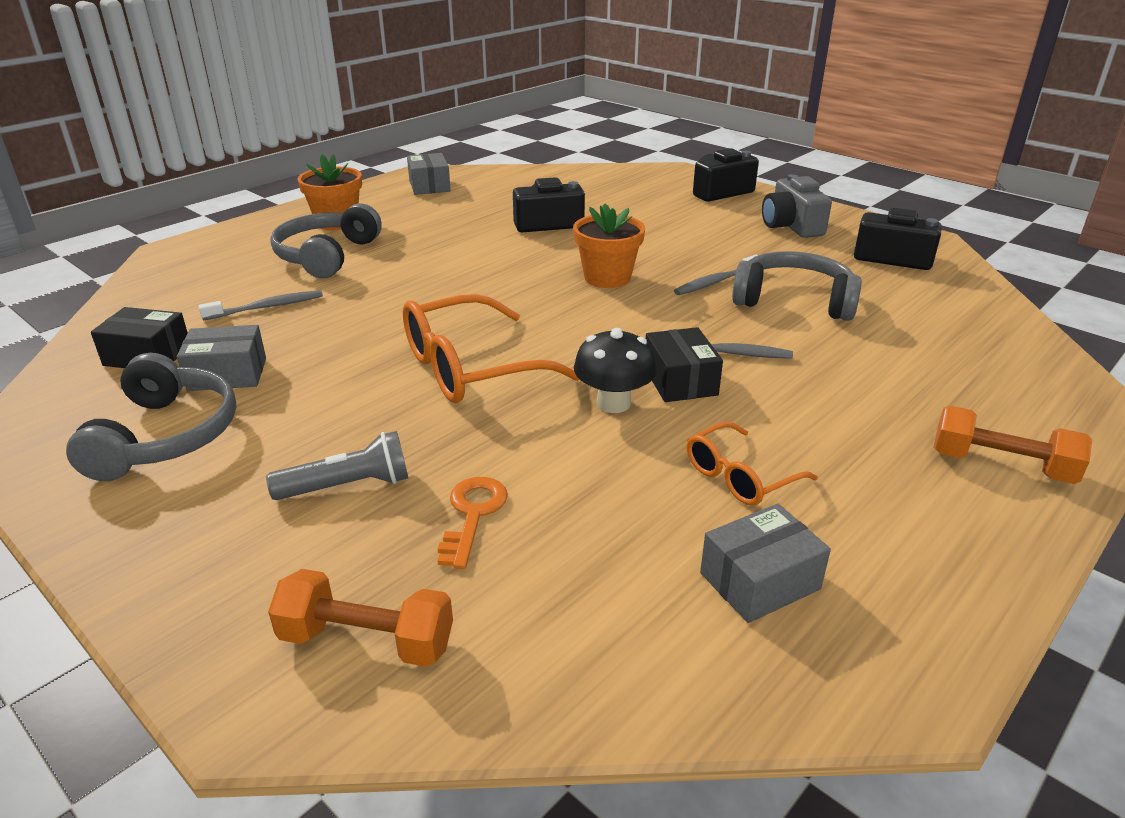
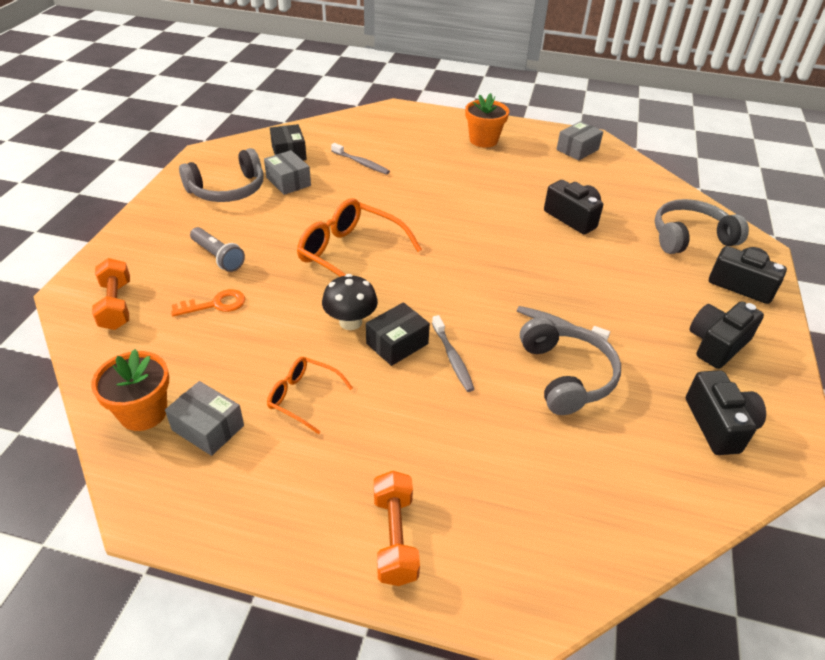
camera: 60 degrees right, 10 degrees up
(327, 256) = (437, 155): grey headphones -> grey headphones (690, 237)
(607, 277) = (514, 271): orange flower pot -> orange flower pot (143, 412)
(791, 226) = (717, 344): grey camera -> black camera

